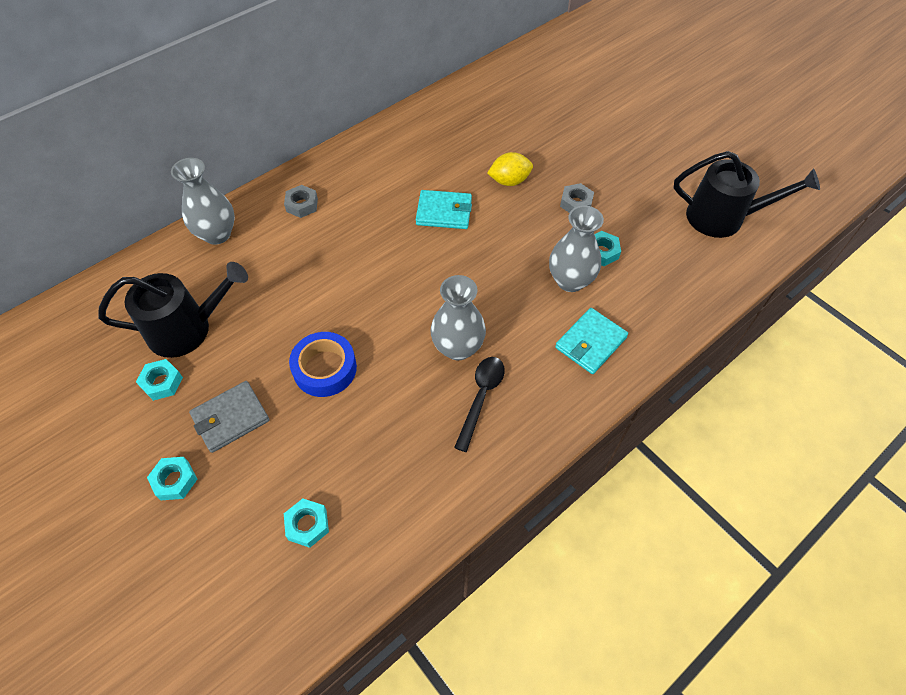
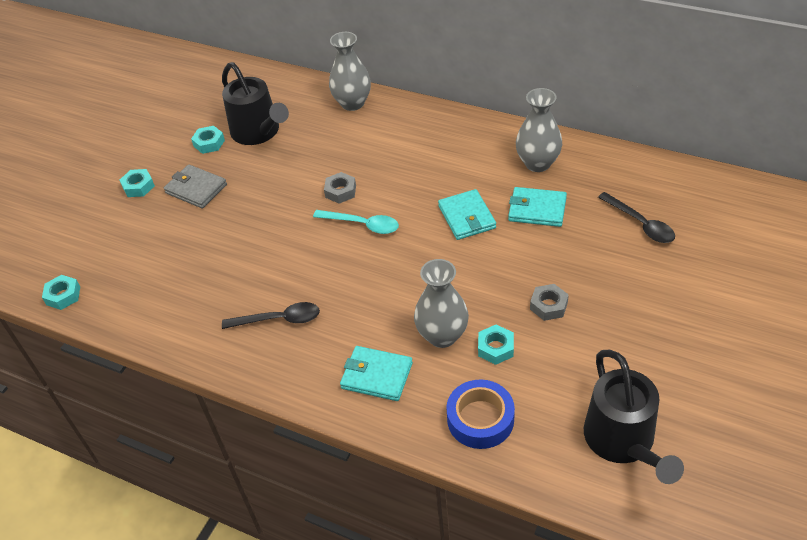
camera: 70 degrees right, 10 degrees down
(302, 205) = (413, 131): grey nut -> grey nut (340, 191)
(307, 525) = (130, 265): turquoise nut -> turquoise nut (63, 295)
(325, 368) = (260, 217): blue tape -> blue tape (480, 419)
(399, 288) = (362, 225): none -> turquoise spoon
(457, 347) = (321, 285): grey vase -> grey vase (537, 163)
(467, 166) = (537, 209): none -> turquoise wallet
(509, 181) = (540, 246): yellow lemon -> none
(524, 118) = (640, 224): none -> black spoon

